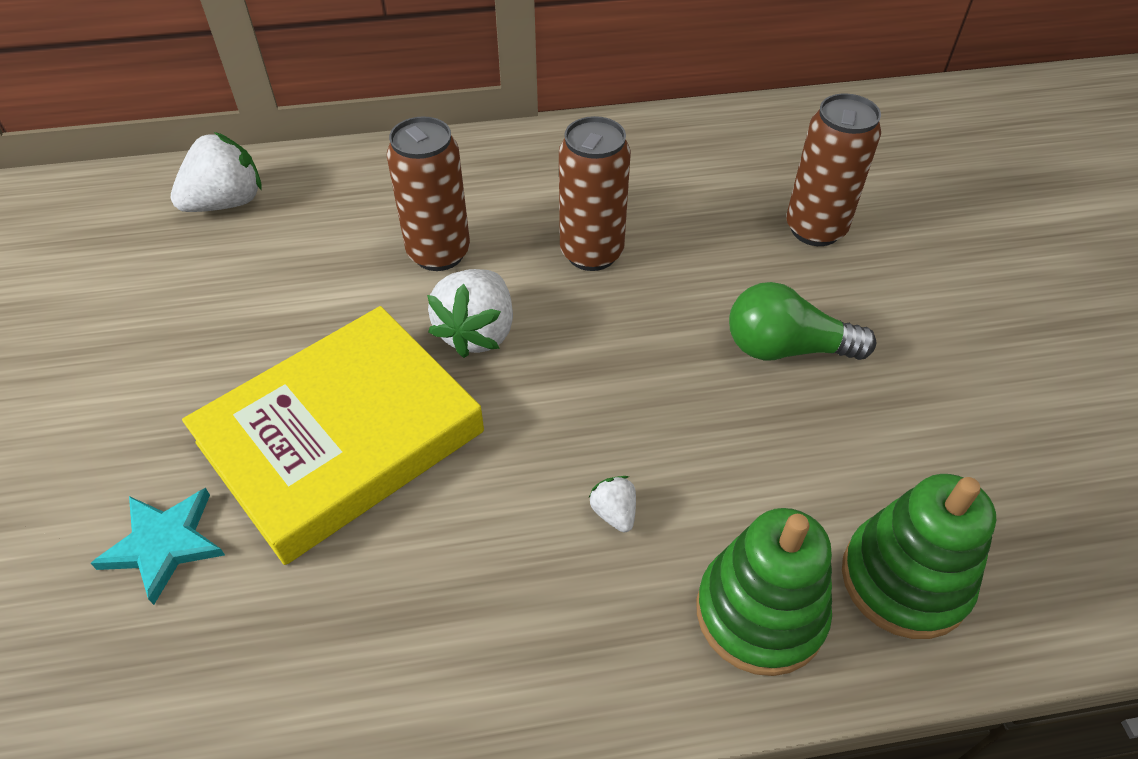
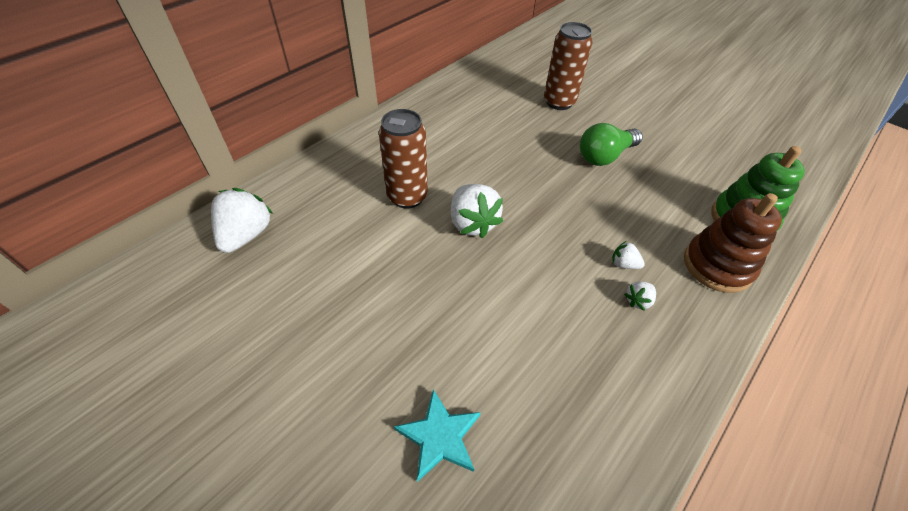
camera: 40 degrees left, 0 degrees up
(341, 437) = (467, 314): yellow book -> none
(571, 572) = (638, 301): none -> white strawberry
(591, 253) = (481, 158): brown can -> none
(760, 613) = (717, 265): green stacking toy -> brown stacking toy

